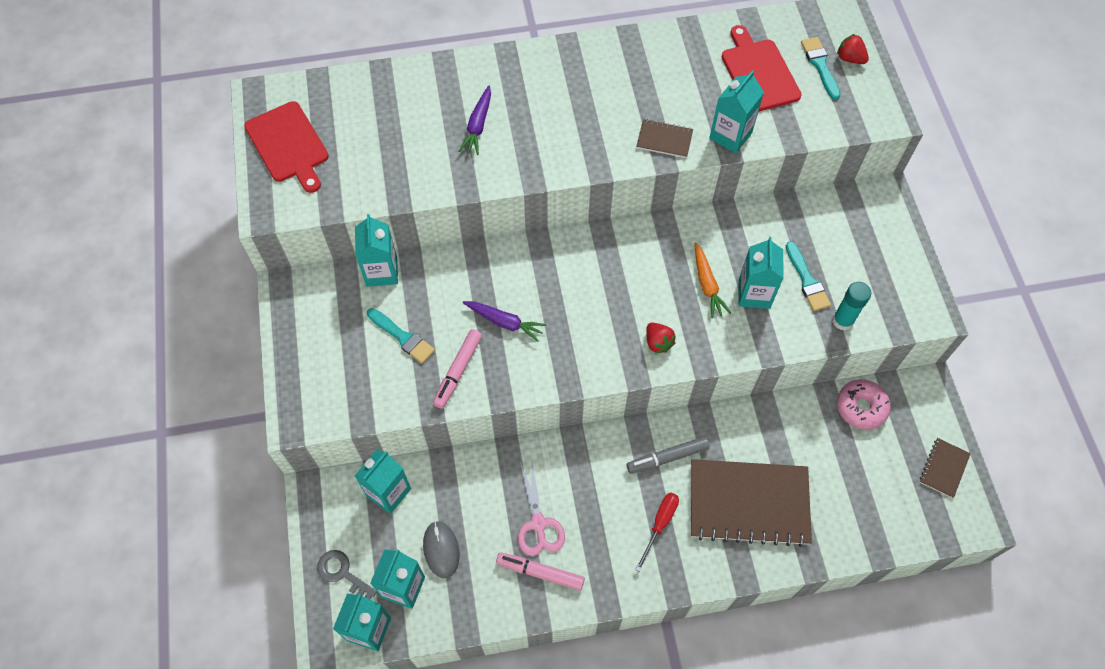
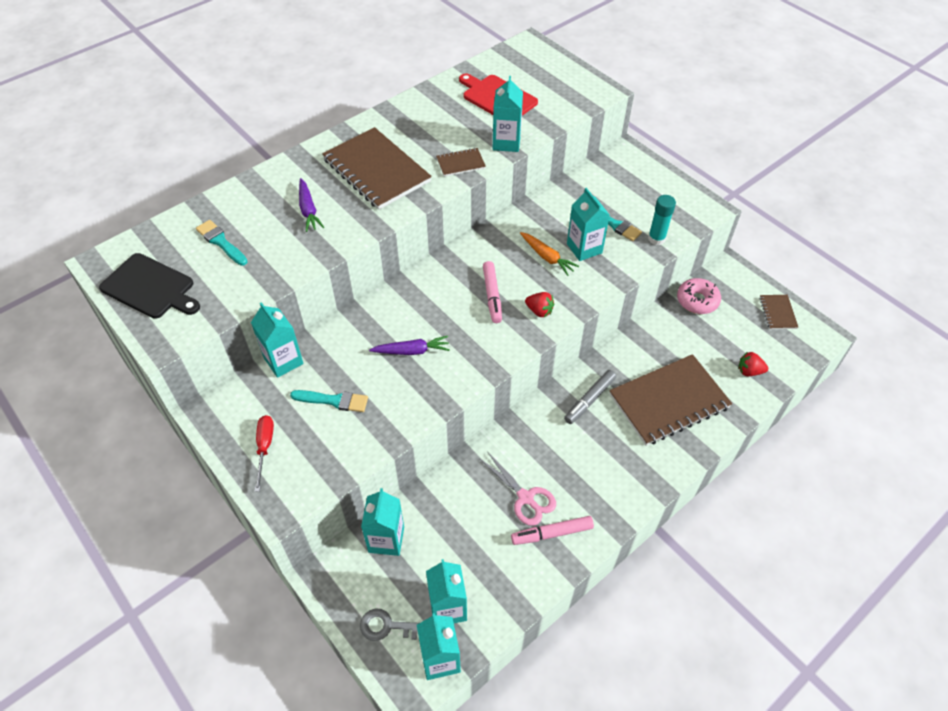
camera: 30 degrees left, 10 degrees down
(288, 145) = (150, 287): red cutting board -> black cutting board
(441, 550) = (460, 560): grey mouse -> none
(458, 371) = (397, 403): pink marker -> pink marker (492, 295)
(572, 109) = (376, 171): none -> brown notebook
(660, 524) = (617, 449): red screwdriver -> red screwdriver (265, 448)
(820, 65) = (536, 78): turquoise brush -> turquoise brush (221, 242)
(850, 58) = (553, 67): red strawberry -> red strawberry (749, 371)

